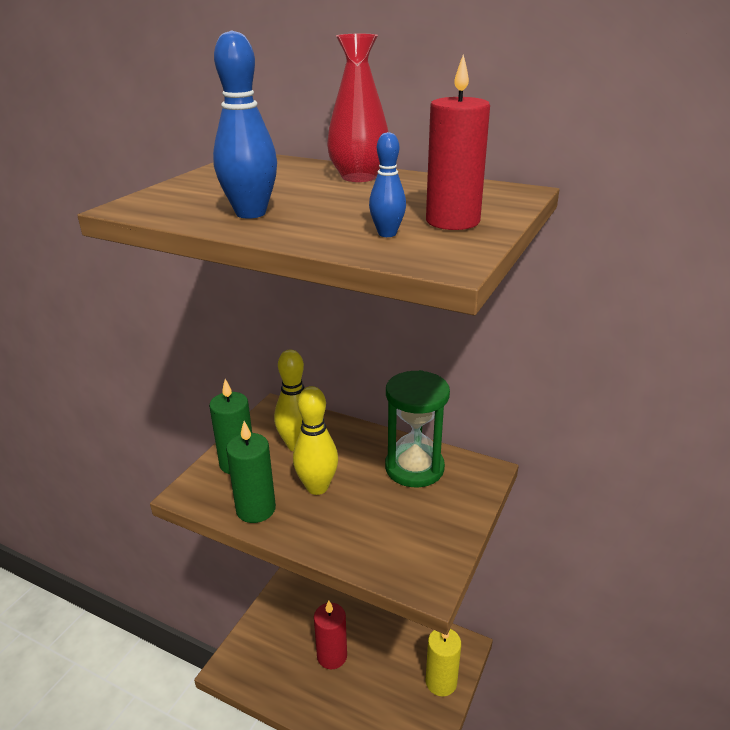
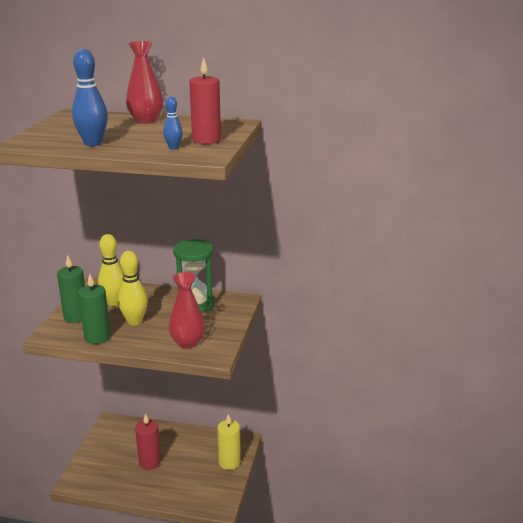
camera: 15 degrees left, 5 degrees down
(388, 546) = (187, 343): none -> red vase

